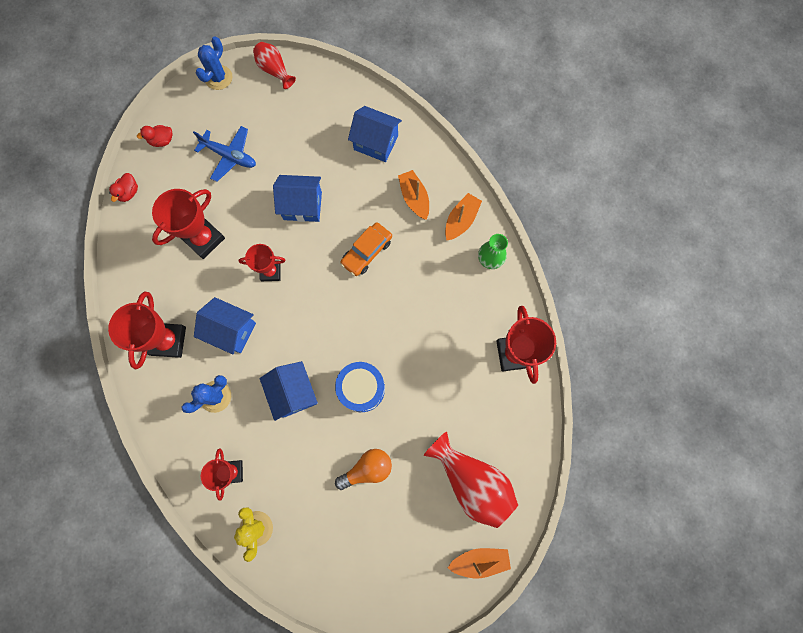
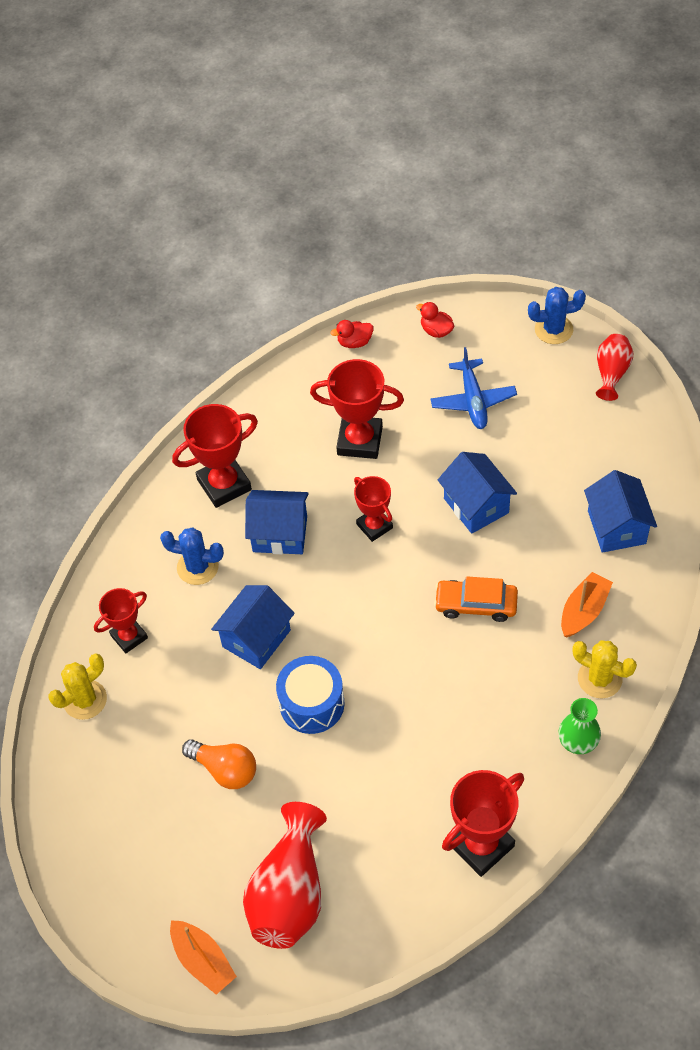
camera: 60 degrees right, 20 degrees down
(231, 330) = (280, 534): blue house -> blue house turned 75 degrees counterclockwise
(461, 220) = (599, 679): orange boat -> yellow cactus

